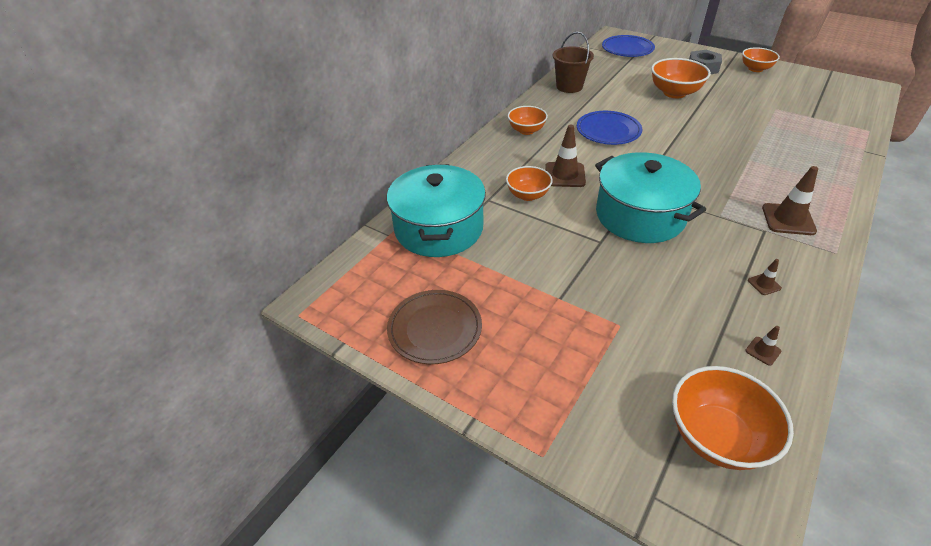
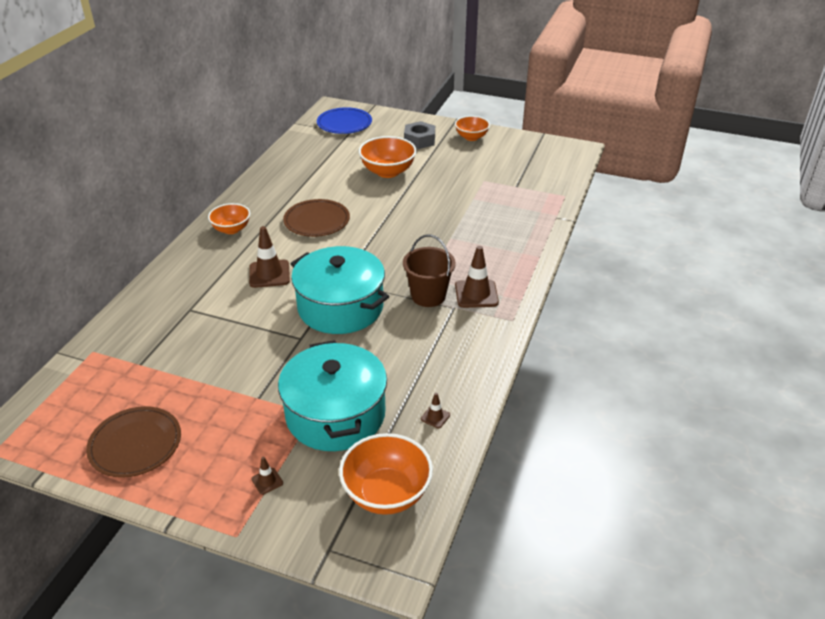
camera: 15 degrees left, 5 degrees down
(439, 228) = (137, 346): turquoise pot -> turquoise pot (335, 414)
(528, 195) = (230, 300): orange bowl -> none
(569, 86) = (279, 174): brown bucket -> brown bucket (428, 296)
(608, 131) = (317, 221): blue plate -> brown plate
(764, 284) = (445, 358): brown traffic cone -> brown traffic cone (267, 481)

